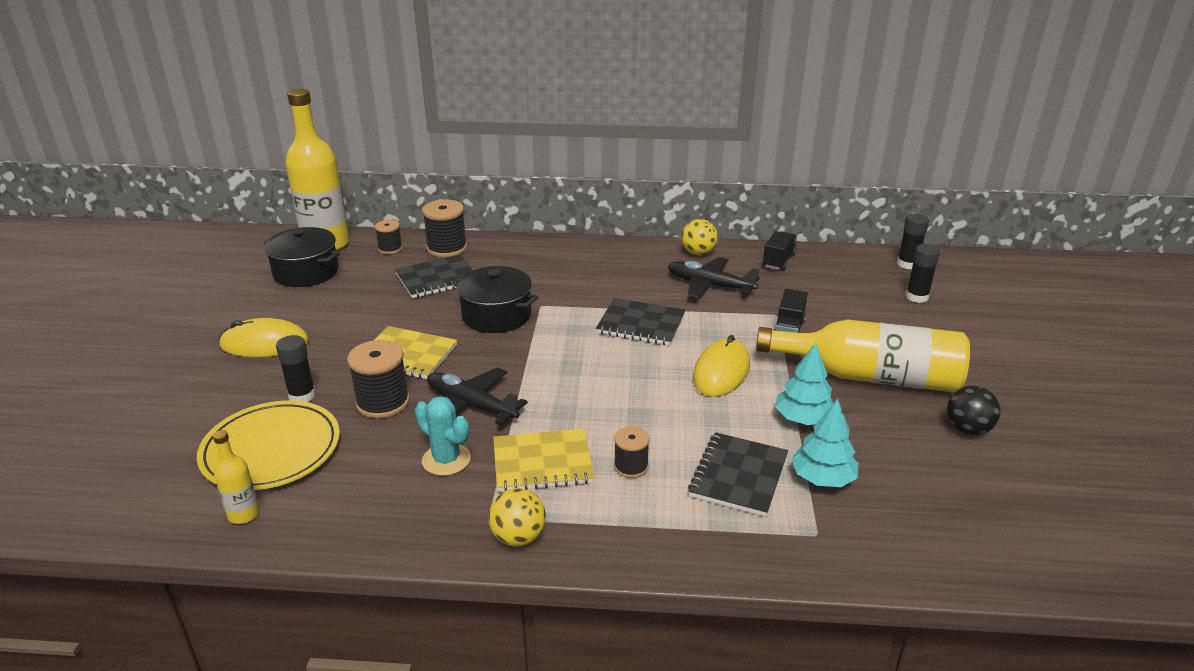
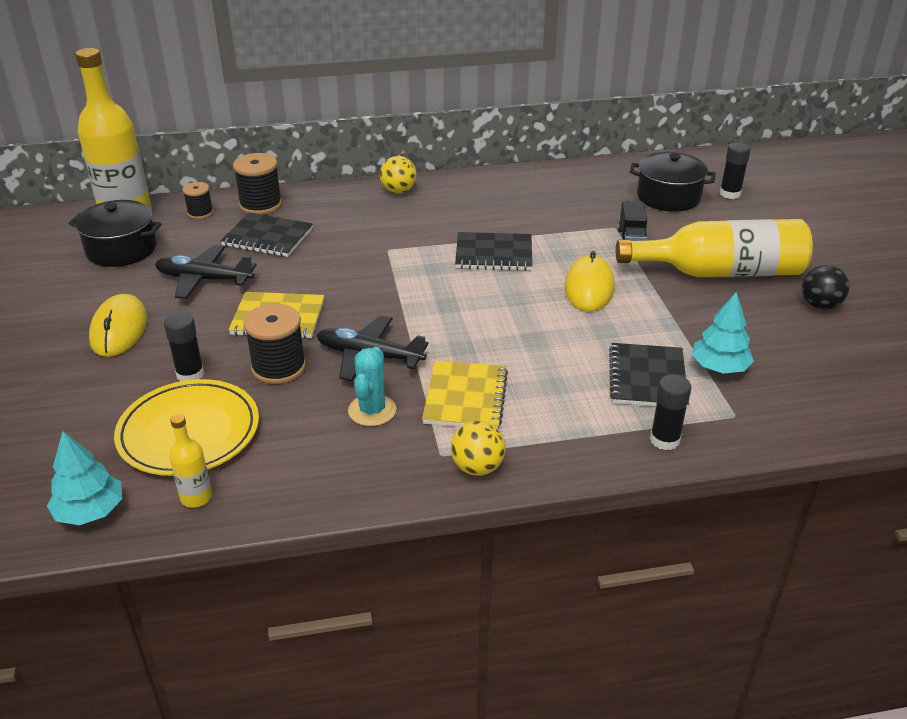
camera: 15 degrees left, 5 degrees up
(264, 344) = (119, 329): yellow mouse -> yellow mouse turned 75 degrees counterclockwise
(437, 279) = (267, 237): black notebook -> black notebook turned 60 degrees clockwise
(446, 460) = (372, 410): turquoise cactus -> turquoise cactus turned 75 degrees clockwise
(496, 315) = (348, 265): black pot -> black pot (668, 197)
(542, 463) = (465, 397): yellow notebook -> yellow notebook turned 60 degrees counterclockwise
(631, 466) = (548, 386): black spool -> none
(698, 253) = (515, 178): yellow ball -> yellow ball (398, 191)
(709, 285) = (540, 208): black plane -> black plane (204, 279)
(778, 261) = (593, 176): black truck -> none
(803, 419) = (680, 318): turquoise tree -> turquoise tree (90, 511)
(907, 264) = (709, 164): black glue stick -> black glue stick (664, 440)

